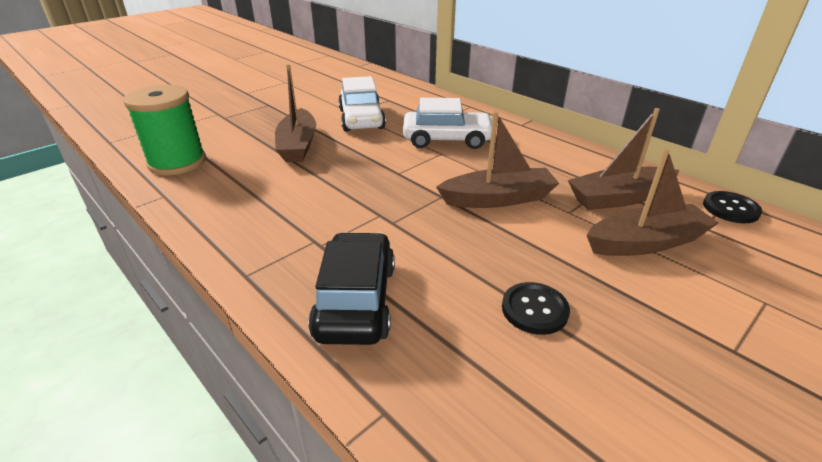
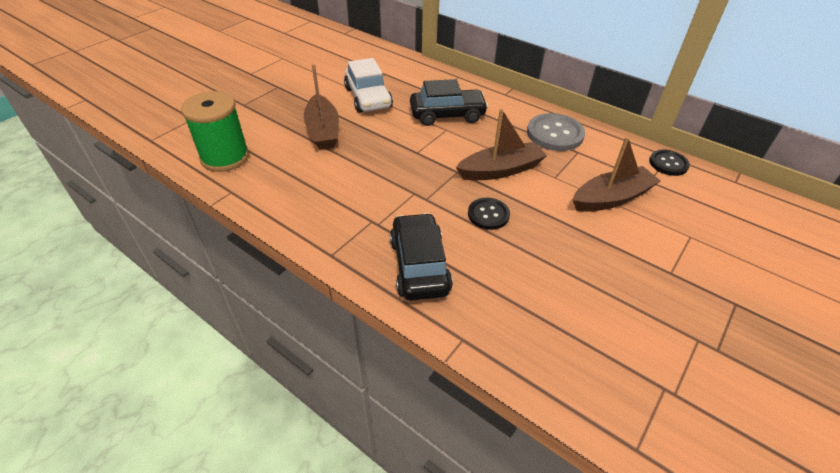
camera: 10 degrees left, 10 degrees up
(447, 139) = (447, 115): white car -> black car
(534, 309) = (543, 258): black button -> black button (488, 214)
(576, 166) = (555, 134): none -> grey button
(619, 198) = (589, 161): brown boat -> none

